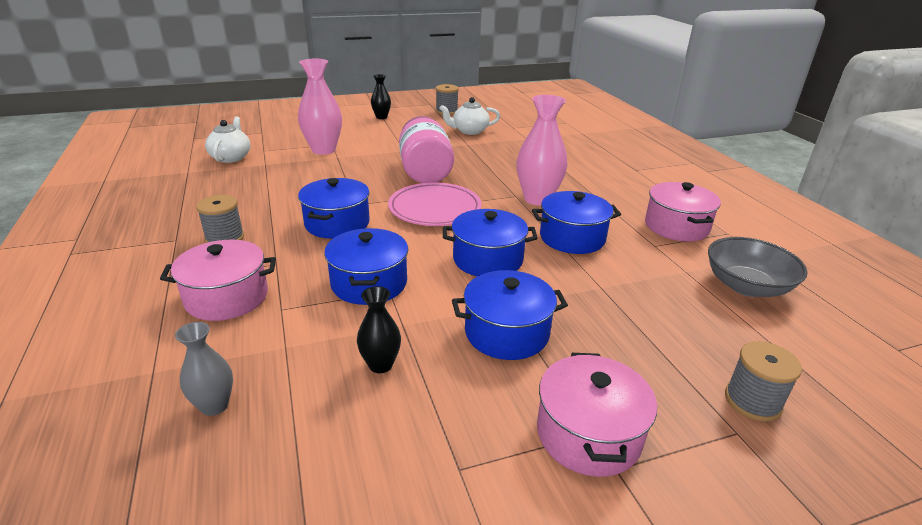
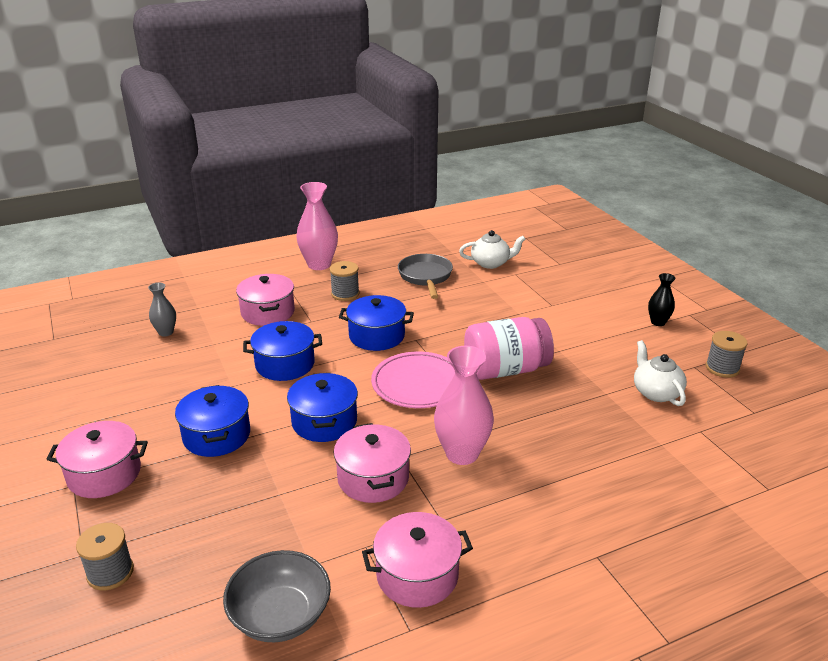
camera: 85 degrees right, 0 degrees up
(228, 189) = (425, 277): none -> grey pan
(323, 150) = (533, 303): pink vase -> pink vase (319, 265)
(380, 365) = (189, 382): black vase -> none
(572, 238) = (373, 478): blue pot -> pink pot

